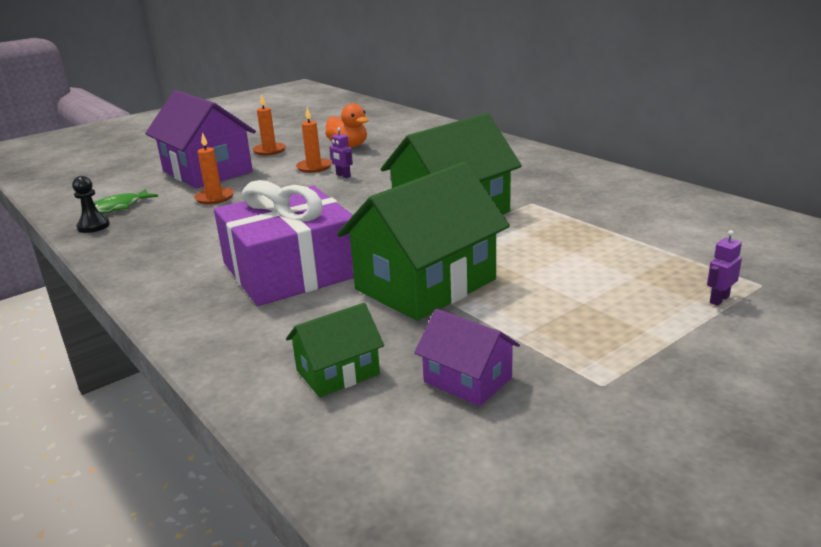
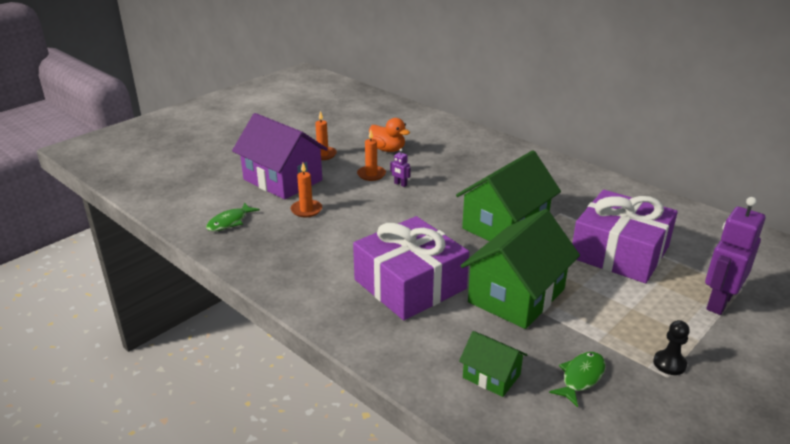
camera: 10 degrees left, 5 degrees up
(93, 226) = (222, 243): black pawn -> black pawn (669, 364)
(338, 372) = (491, 376): green house -> green house turned 75 degrees clockwise
(467, 380) = (581, 377): purple house -> green fish
(594, 242) = (619, 252): none -> purple gift
(719, 299) = (718, 302): purple robot -> purple robot, size x2.37

